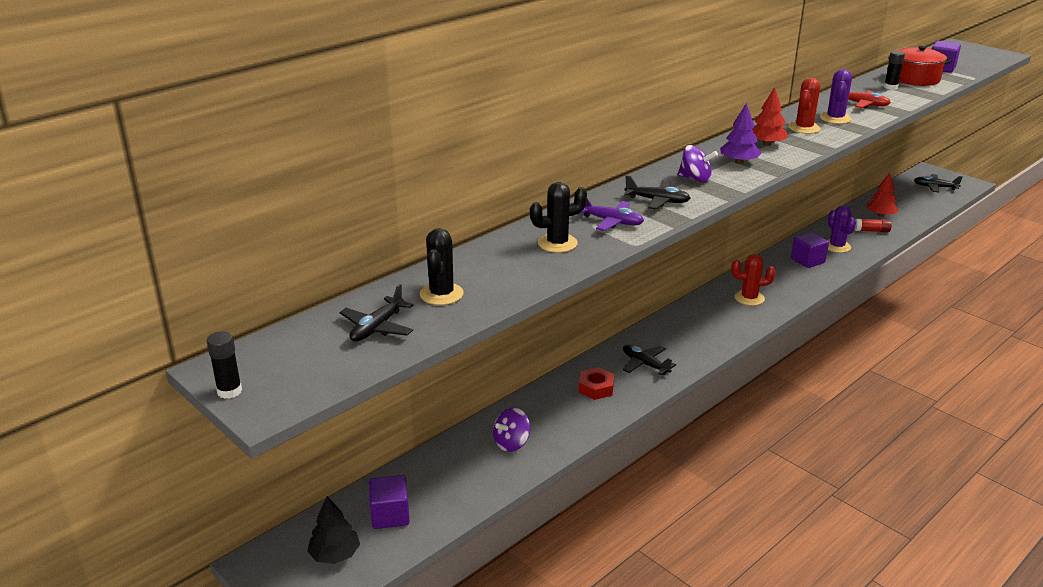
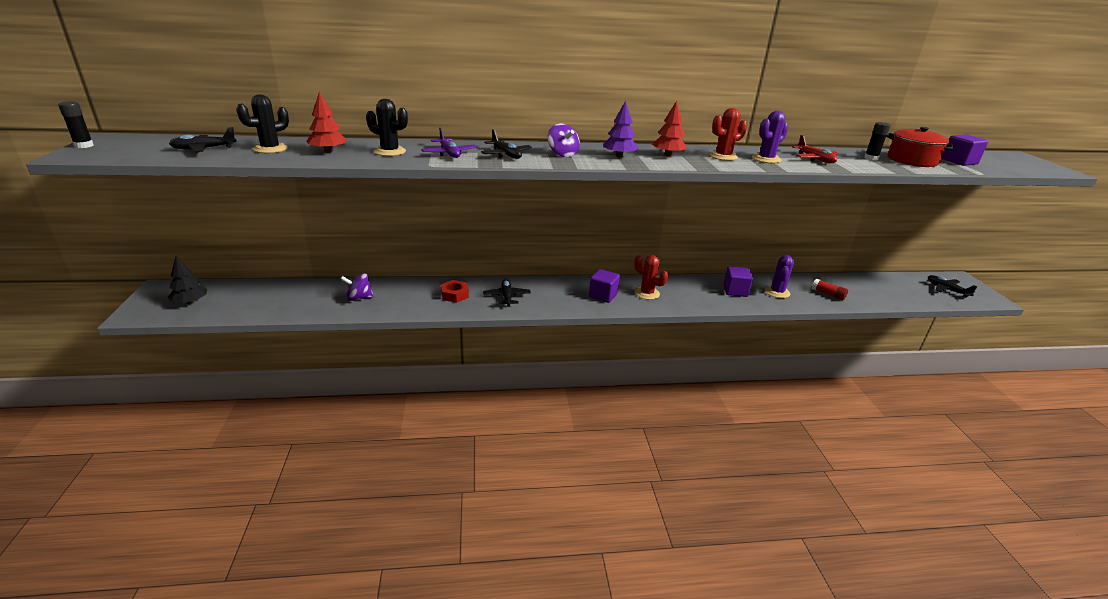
camera: 35 degrees right, 0 degrees up
(390, 515) = (243, 299): purple cube -> purple cube (603, 295)
(880, 215) = (855, 288): red tree -> red tree (328, 151)

